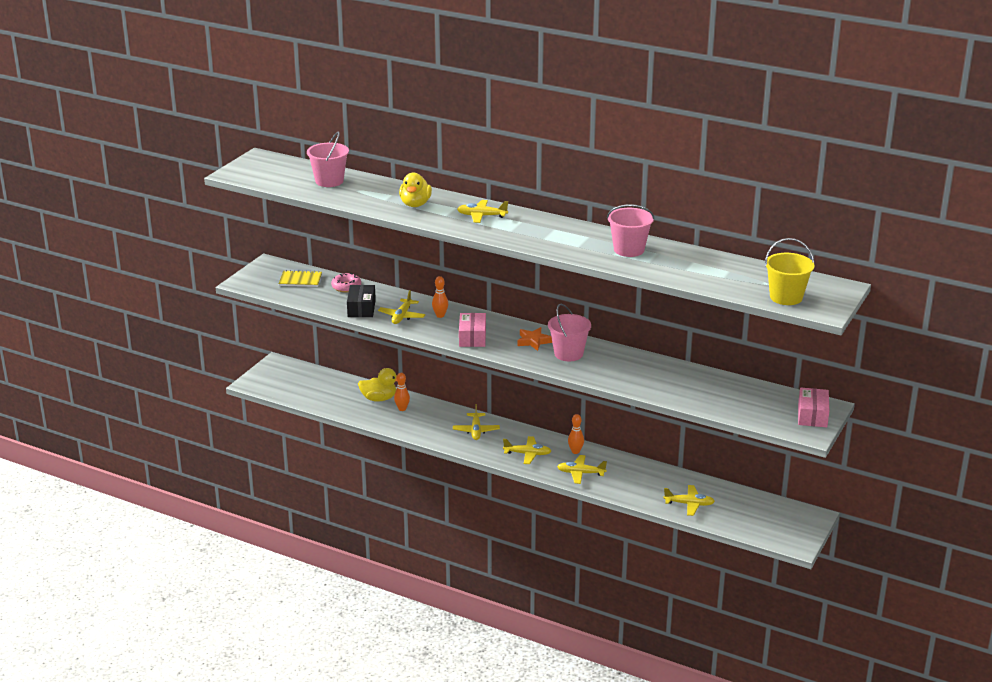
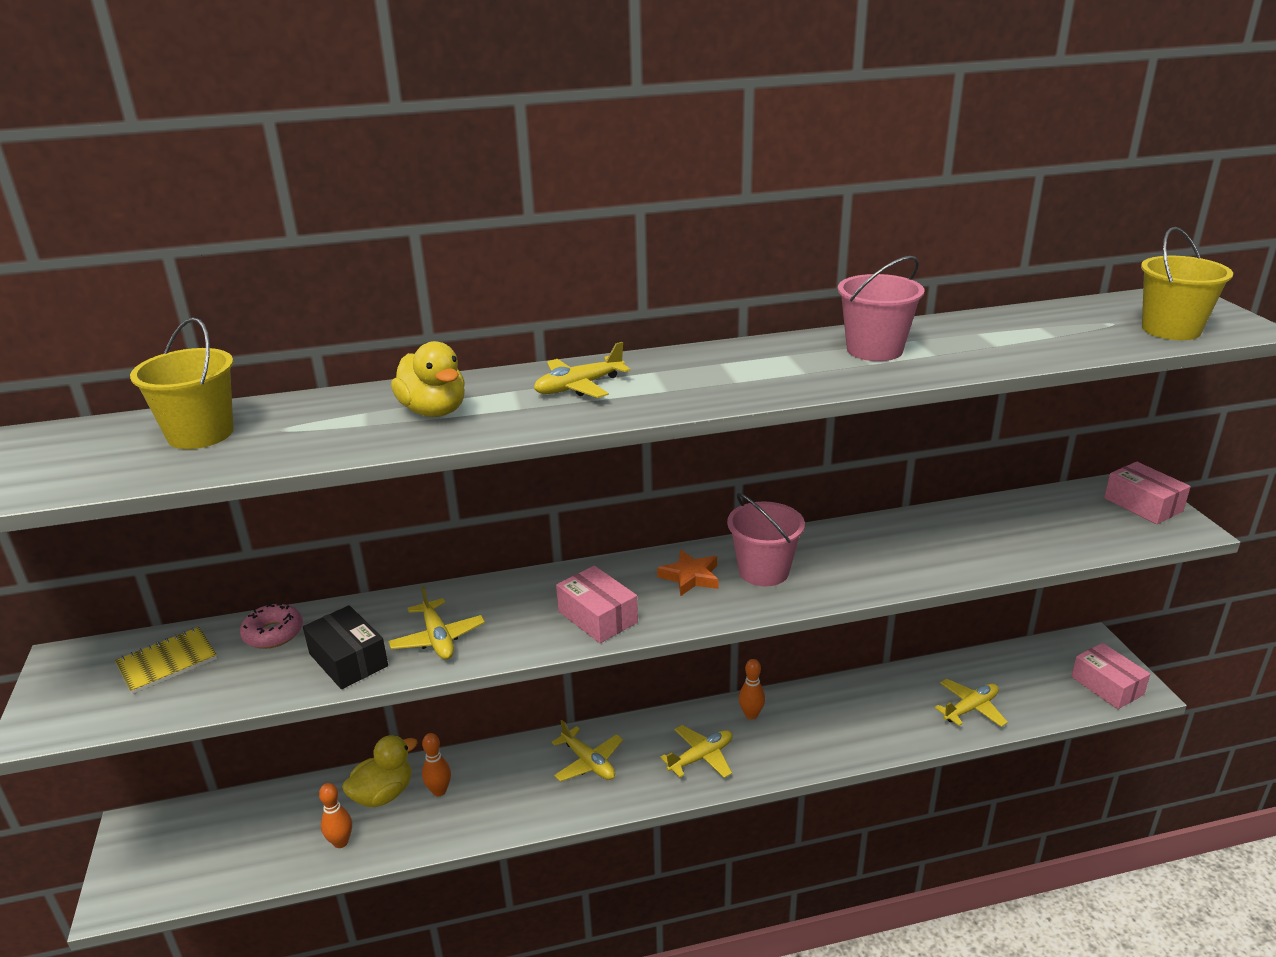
camera: 40 degrees left, 0 degrees up
(329, 181) = (200, 434): pink bucket -> yellow bucket
(440, 315) = (498, 606): orange bowling pin -> orange bowling pin (341, 842)
(580, 473) = (801, 745): yellow plane -> none
(782, 534) = (1107, 685): none -> pink box

